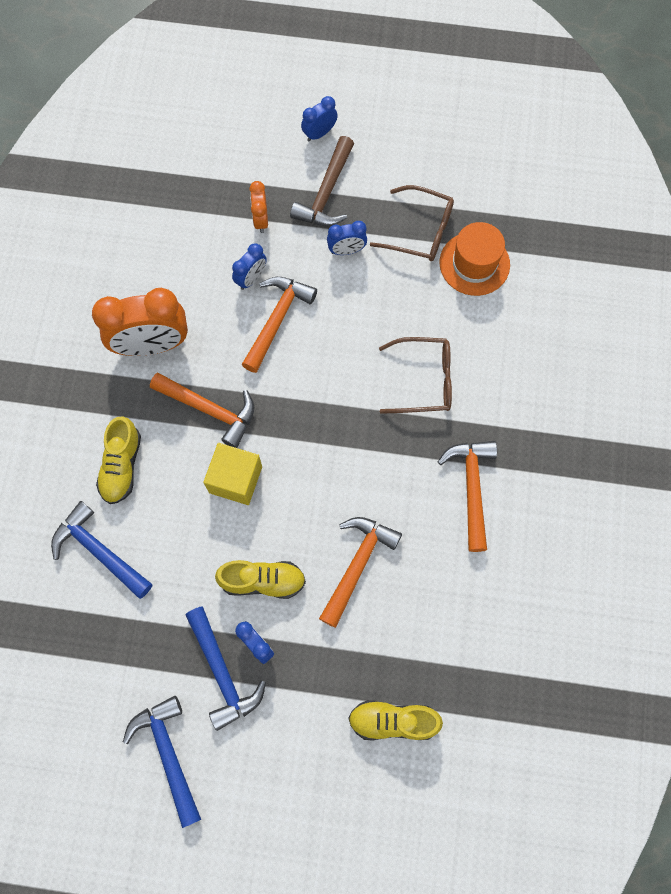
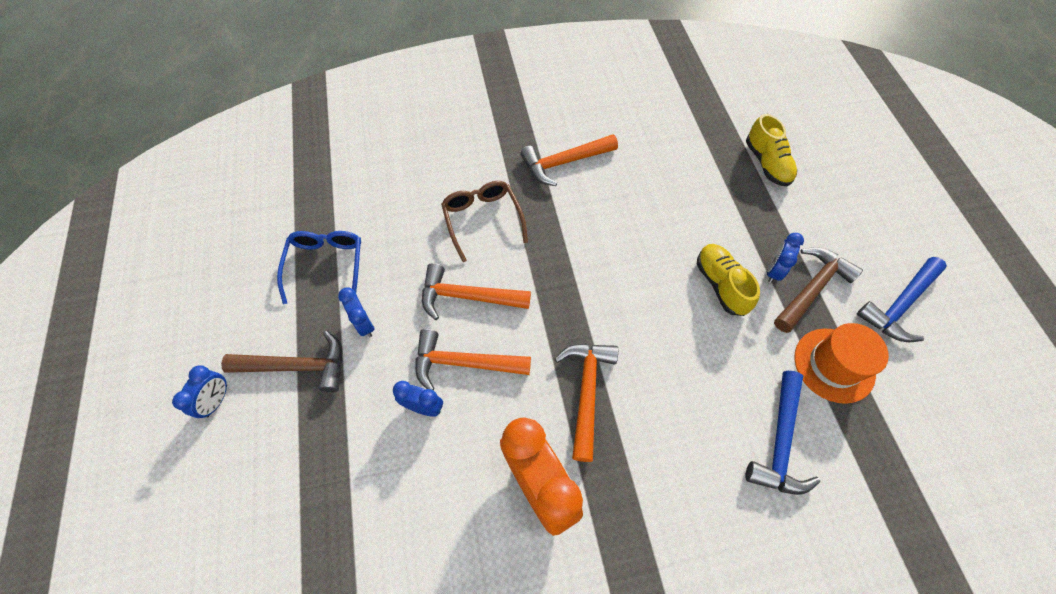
camera: 110 degrees left, 10 degrees down
(122, 466) = (686, 458): yellow shoe -> none
(222, 672) = (812, 288): blue hammer -> brown hammer
(235, 479) = (644, 340): yellow cube -> none
(260, 220) = (346, 424): orange clock -> none
(319, 133) = (217, 401): blue clock -> blue clock turned 105 degrees counterclockwise
(357, 565) = (667, 220): orange hammer -> orange hammer (468, 296)
(421, 231) = (326, 265): brown glasses -> blue glasses
(474, 263) = (352, 213): orange hat -> orange hat (834, 365)

